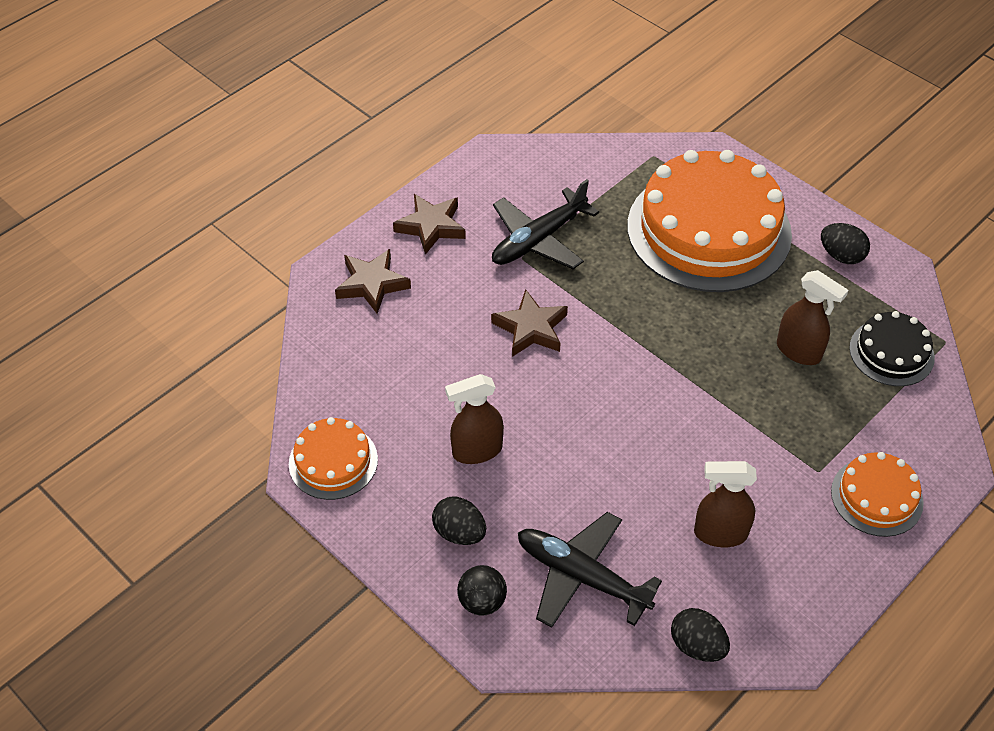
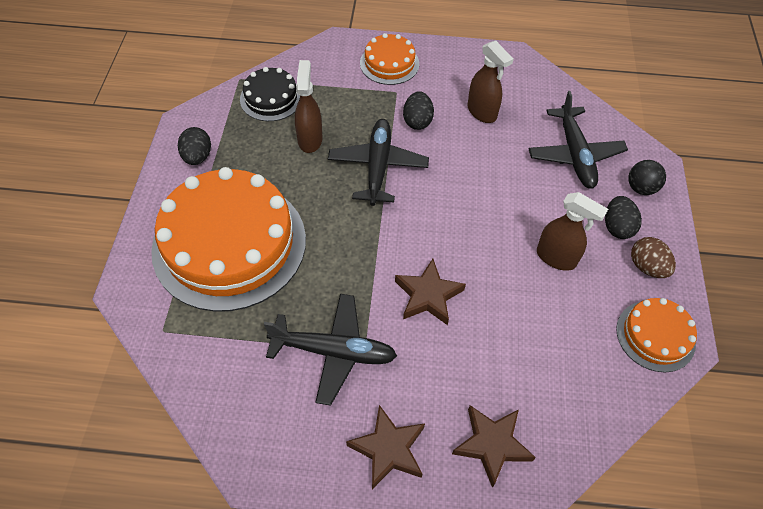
camera: 130 degrees left, 5 degrees up
(396, 518) = (647, 267): none -> brown egg
(697, 646) = (556, 89): black egg -> black egg (417, 121)
(714, 384) = (378, 166): none -> black plane

